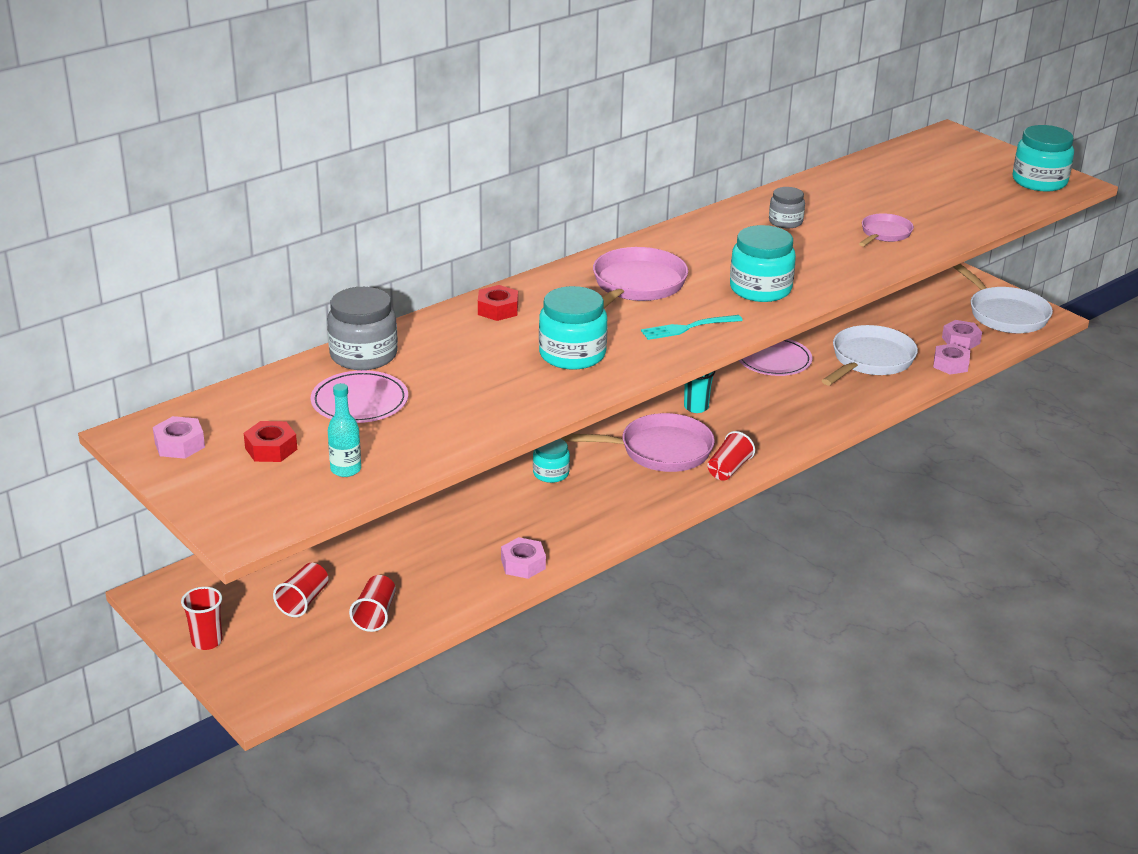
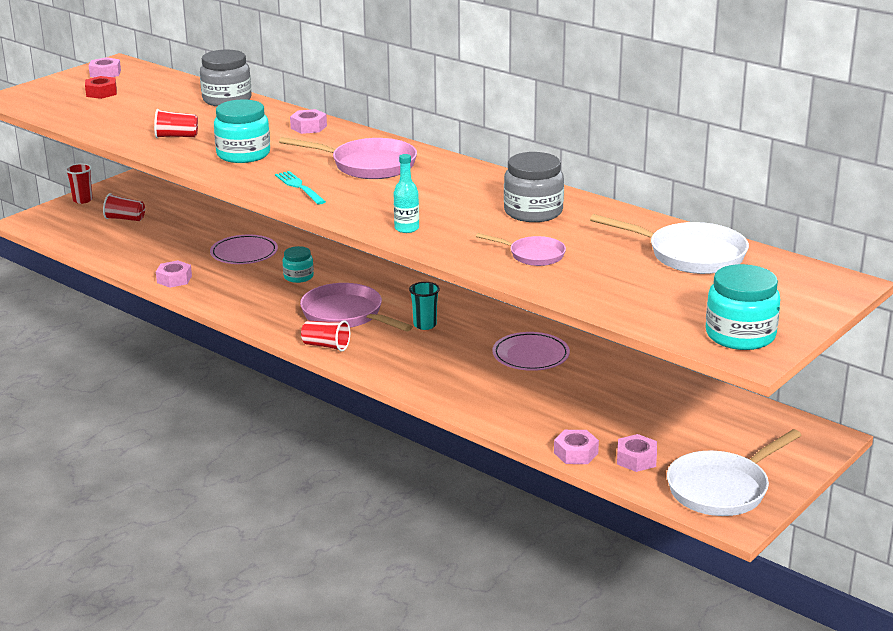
camera: 80 degrees right, 5 degrees down
(346, 469) = (77, 112): turquoise bottle -> turquoise bottle (406, 228)
(359, 402) = (162, 106): pink plate -> pink plate (244, 253)
(375, 615) = (111, 241): red cup -> red cup (176, 136)
(498, 309) = (308, 127): red nut -> pink nut
(659, 451) = (346, 315): pink pan -> pink pan turned 150 degrees clockwise
(760, 289) = (383, 208): turquoise jar -> none
(785, 222) = (533, 212): grey jar -> grey jar, size x1.69
(870, 360) = (558, 406): white pan -> white pan (690, 255)

